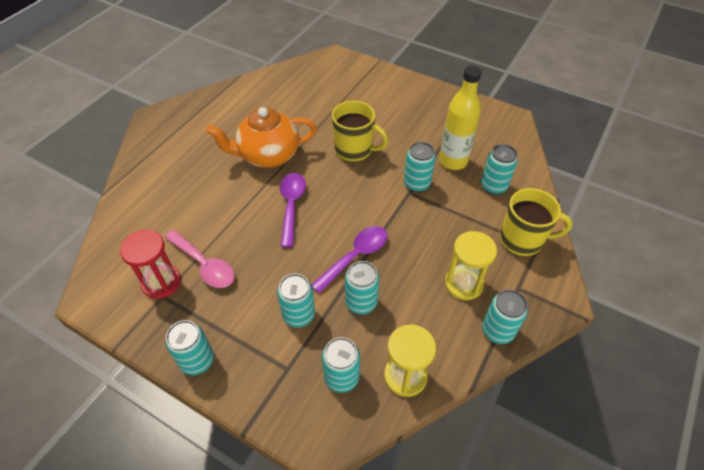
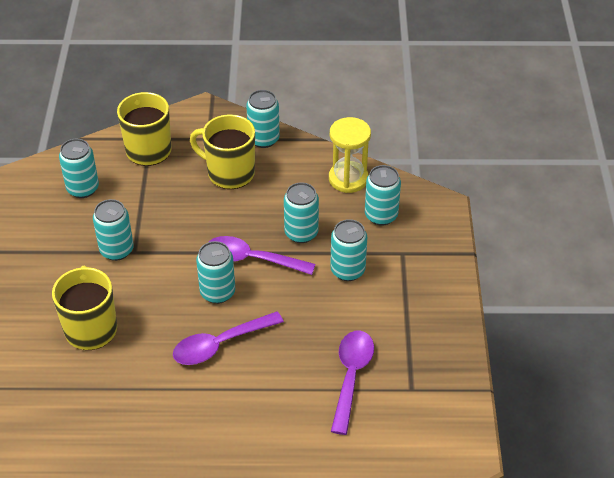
camera: 120 degrees left, 5 degrees down
(161, 282) = (398, 400): red hourglass -> none
(197, 361) = (447, 318): turquoise can -> turquoise can (217, 292)
(204, 265) = (351, 376): pink spoon -> purple spoon
(268, 155) = (152, 413): orange teapot -> none
(453, 161) = (60, 232): yellow bottle -> none
(463, 284) = (229, 173): yellow hourglass -> yellow mug

